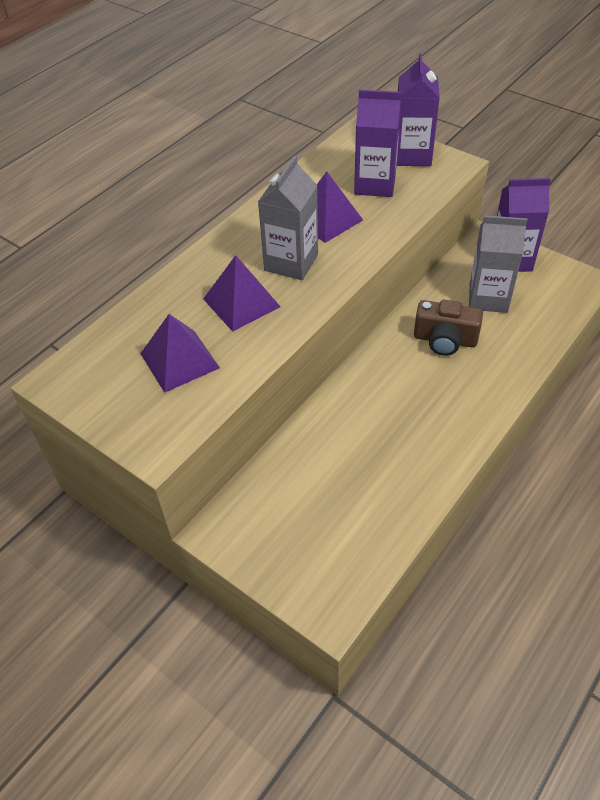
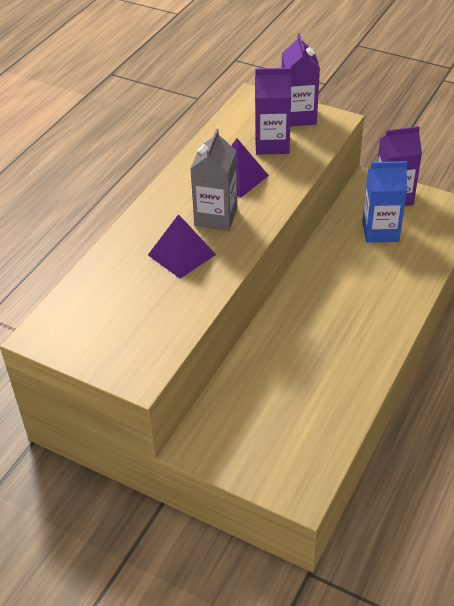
camera: 10 degrees left, 5 degrees down
(179, 360) = (141, 307): purple pyramid -> none
(445, 340) = (351, 270): brown camera -> none
(488, 298) = (380, 231): grey carton -> blue carton

